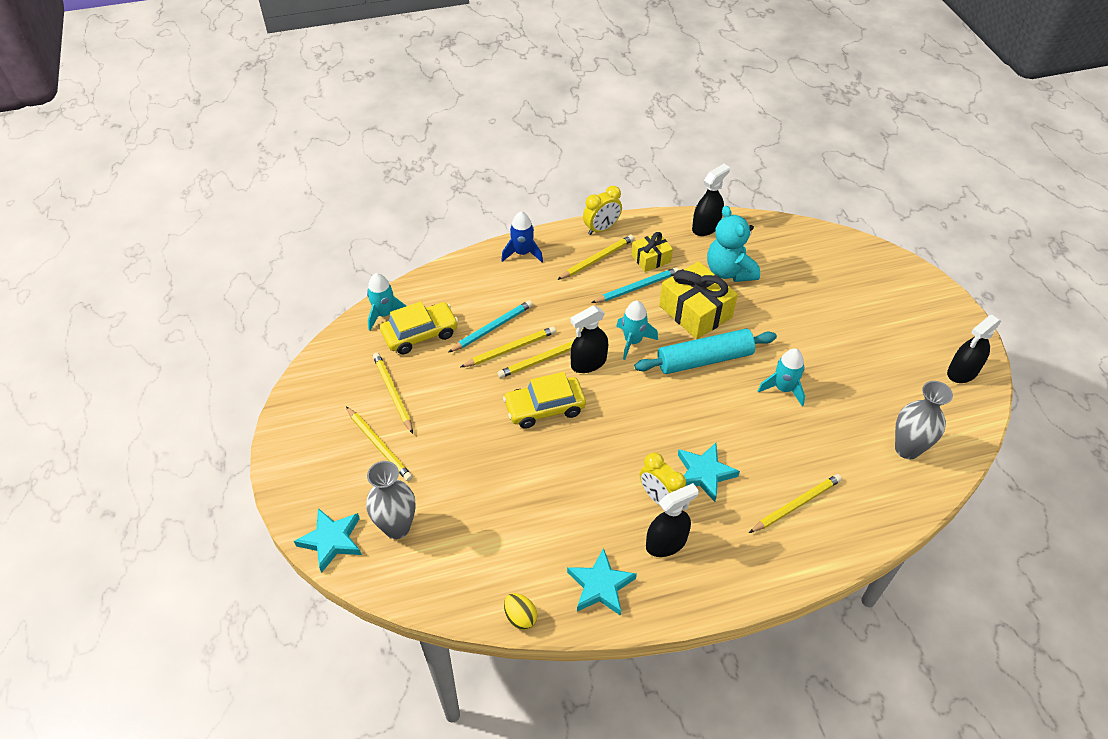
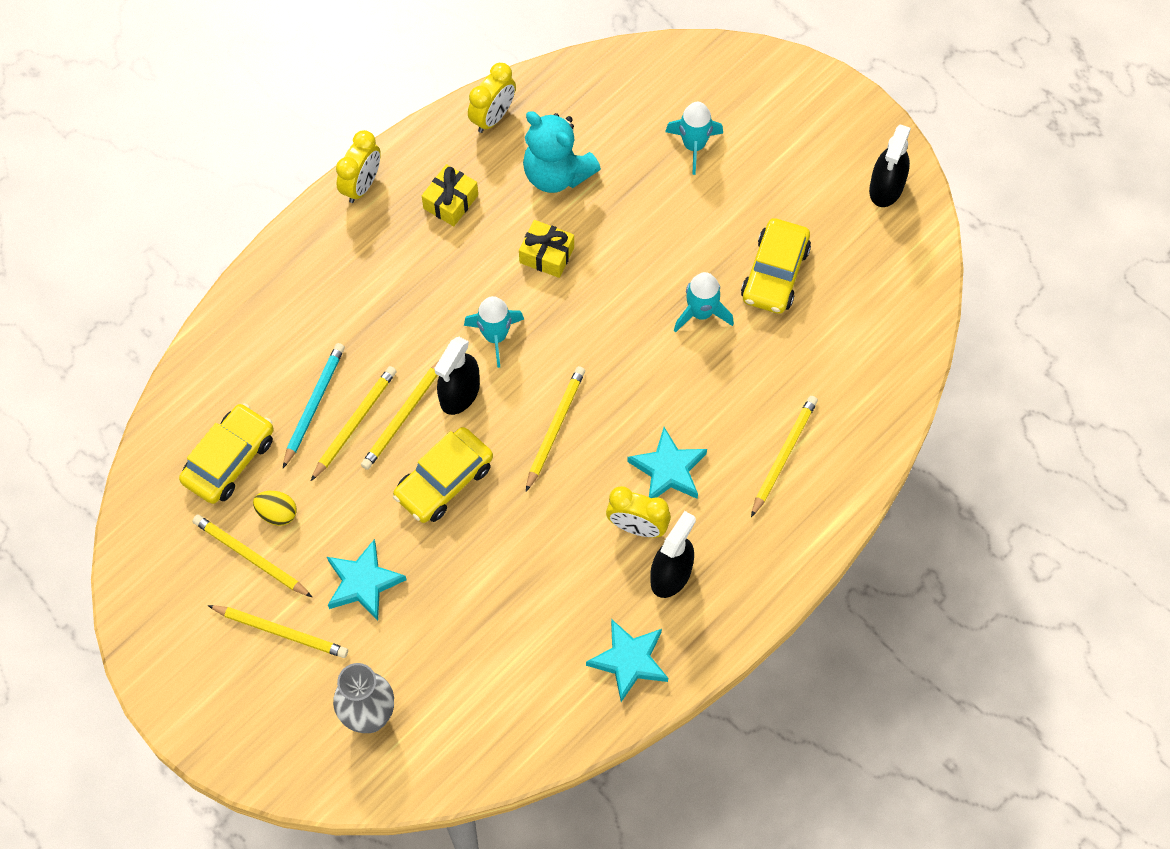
camera: 30 degrees left, 15 degrees up
(331, 540) = (306, 772): turquoise star -> turquoise star (363, 582)
(384, 314) = (164, 455): turquoise rocket -> turquoise rocket (694, 145)
(520, 617) = (566, 741): yellow egg -> yellow egg (277, 513)
(522, 253) = (282, 274): blue rocket -> none
(597, 259) = (383, 236): yellow pencil -> yellow pencil (555, 428)
(637, 287) = (457, 255): turquoise pencil -> none
(695, 311) = (546, 255): yellow gift -> yellow gift, size x0.57
(704, 360) = (592, 319): turquoise rolling pin -> none
(706, 227) = (493, 117): black spray bottle -> yellow clock
(851, 388) = (775, 273): none -> yellow car
(907, 449) = (868, 323): grey vase -> none

